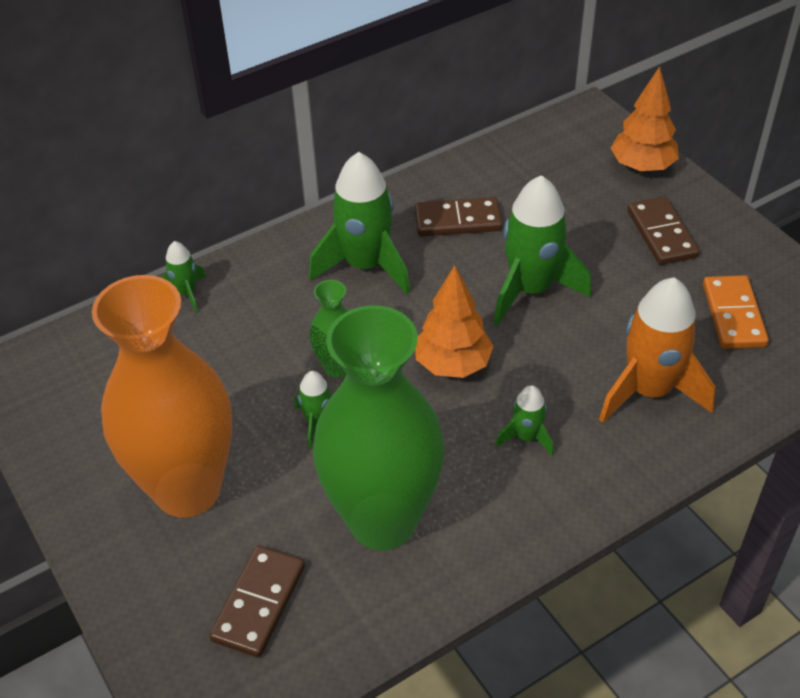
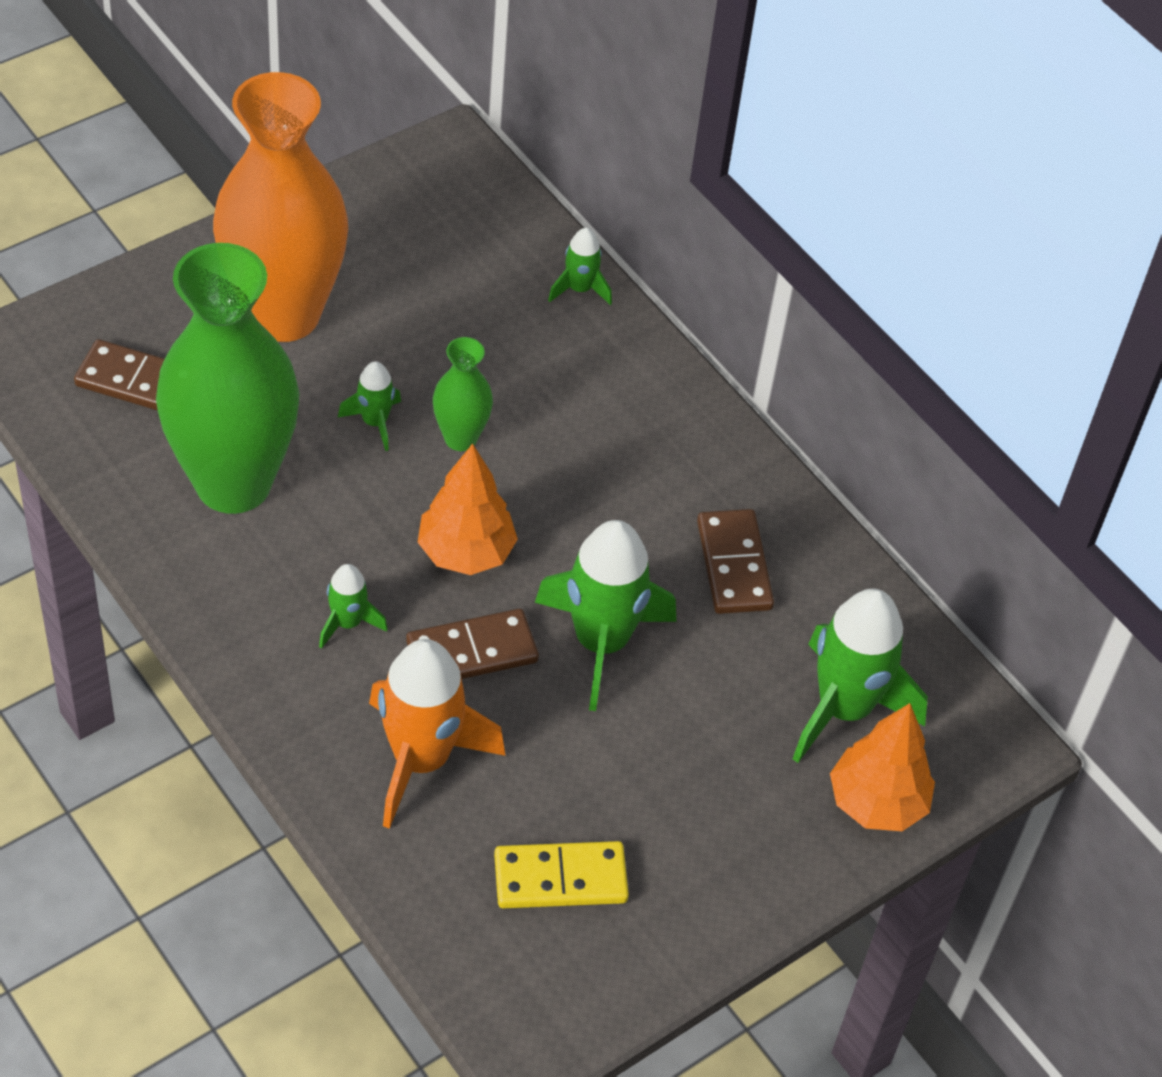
camera: 80 degrees right, 5 degrees up
(365, 265) = (638, 463): green rocket -> green rocket (844, 708)
(661, 234) = (724, 810): brown domino -> brown domino (472, 651)
(733, 315) = (560, 878): orange domino -> yellow domino

